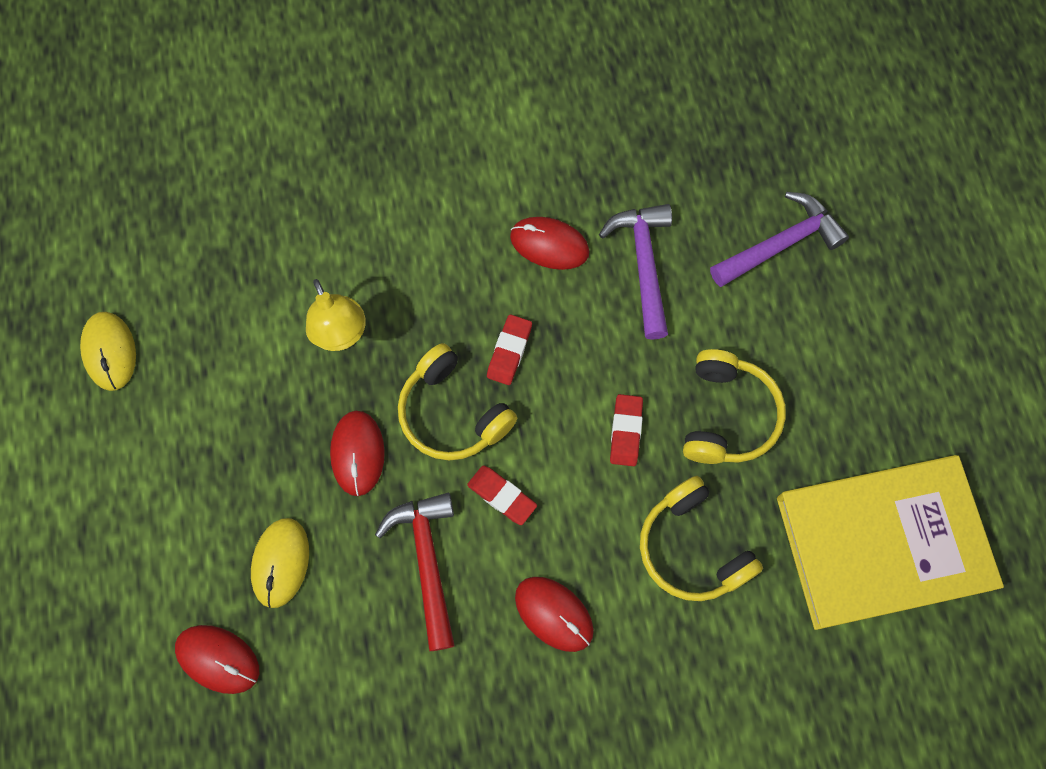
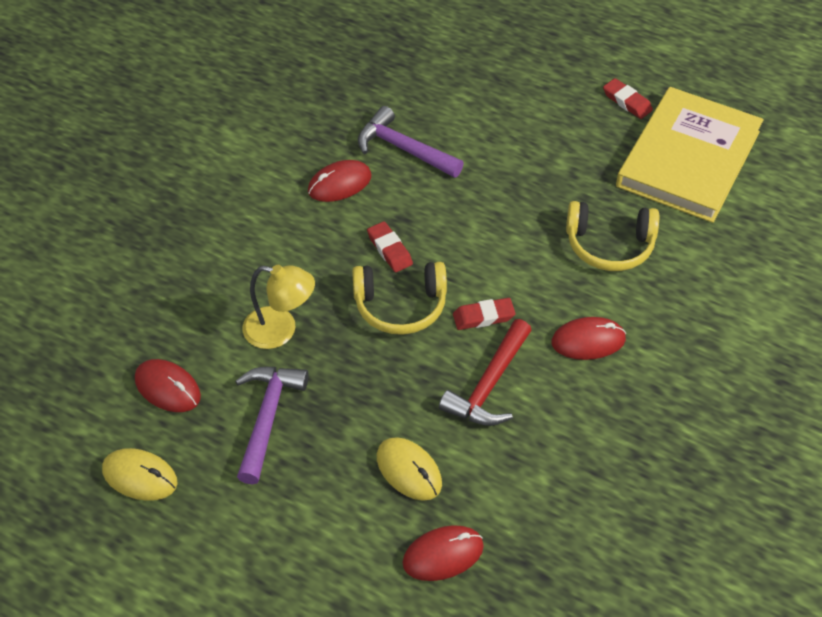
camera: 50 degrees left, 20 degrees down
(358, 453) = (375, 375): red mouse -> red mouse (168, 388)
(427, 561) = (489, 385): red hammer -> red hammer turned 90 degrees counterclockwise
(626, 431) = (503, 228): red eraser -> red eraser (627, 102)
(727, 415) = (542, 175): yellow headphones -> none
(781, 244) = (460, 81): purple hammer -> purple hammer (267, 417)

